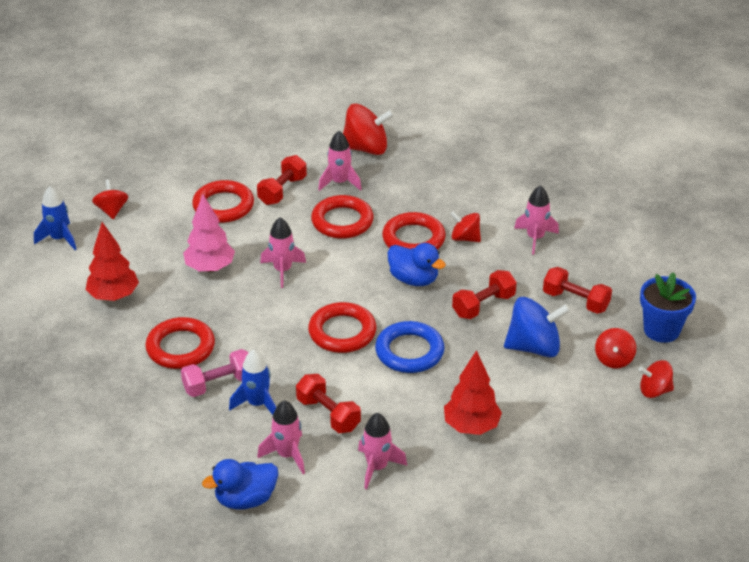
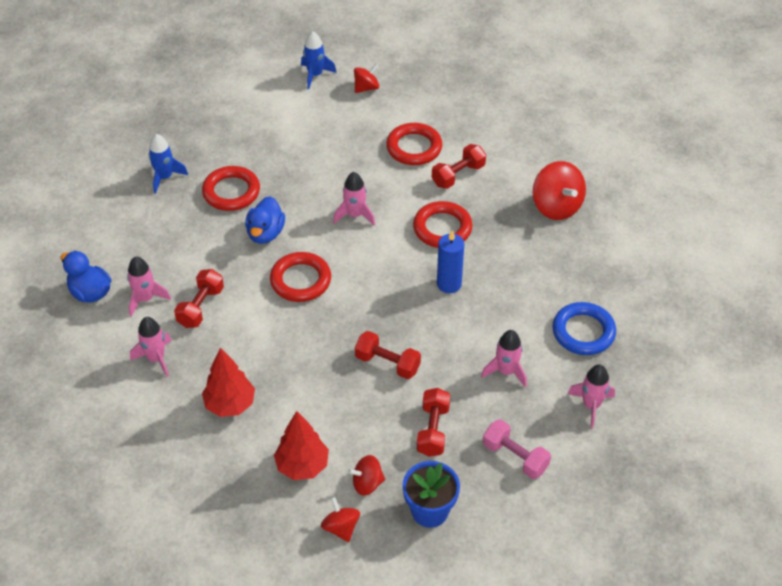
camera: 65 degrees right, 10 degrees up
(114, 296) = (268, 132): red tree -> red tree (302, 466)
(210, 268) = (332, 171): pink tree -> none
(219, 384) = (202, 229): pink dumbbell -> pink dumbbell (515, 457)
(257, 404) = (192, 260): blue rocket -> blue rocket (165, 177)
(282, 191) = (458, 175): red dumbbell -> red dumbbell turned 45 degrees counterclockwise
(340, 182) = (494, 207): pink rocket -> pink rocket (591, 405)
(409, 351) = (300, 332): blue ring -> blue ring (583, 332)
(413, 239) = (449, 284): red ring -> blue candle
(413, 279) = (394, 303): blue duck -> blue duck (265, 233)
(465, 238) = (473, 319): red spinning top -> none
(534, 347) = (352, 417): blue spinning top -> none

